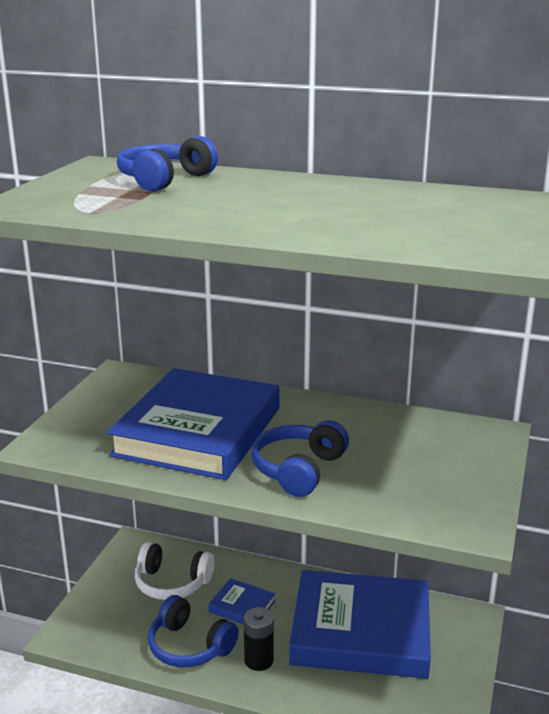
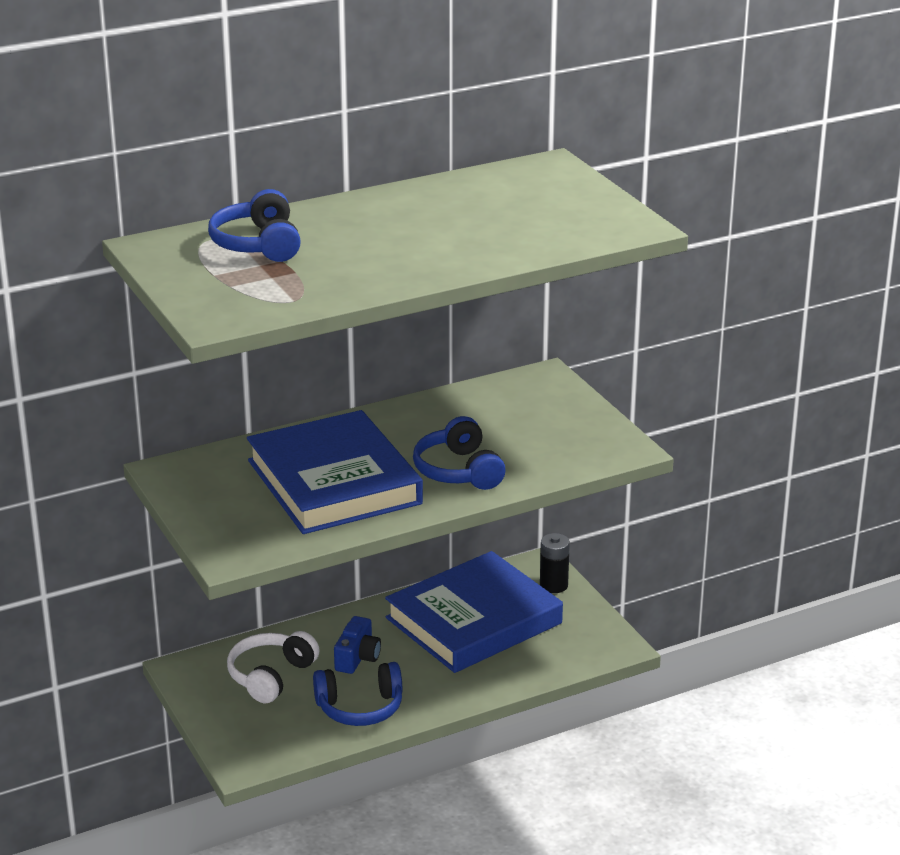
camera: 45 degrees left, 5 degrees up
(172, 583) = (270, 676): white headphones -> white headphones turned 150 degrees clockwise
(242, 606) = (357, 658): blue book -> blue camera
(259, 660) = (427, 684): black battery -> black battery (553, 585)

